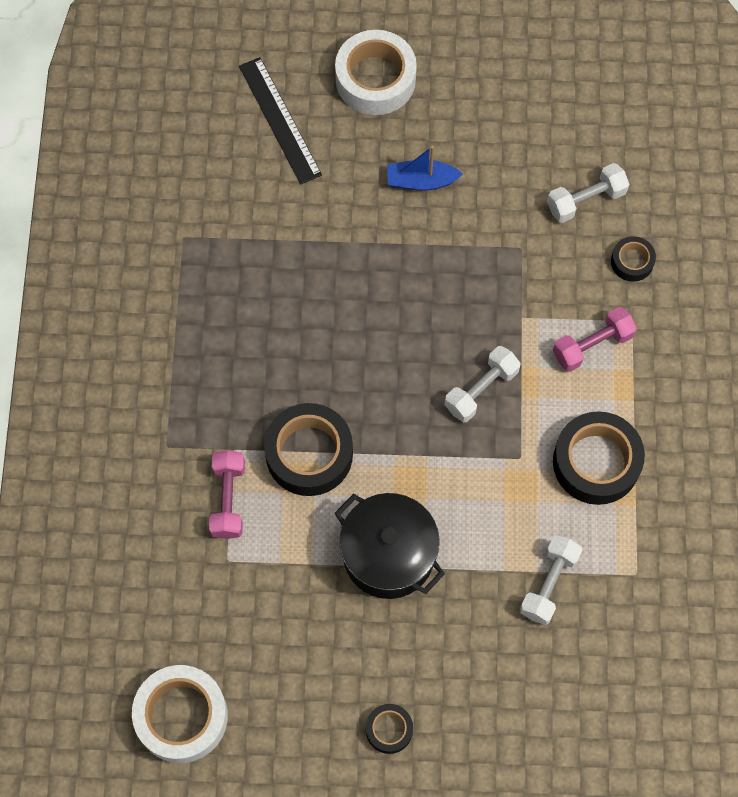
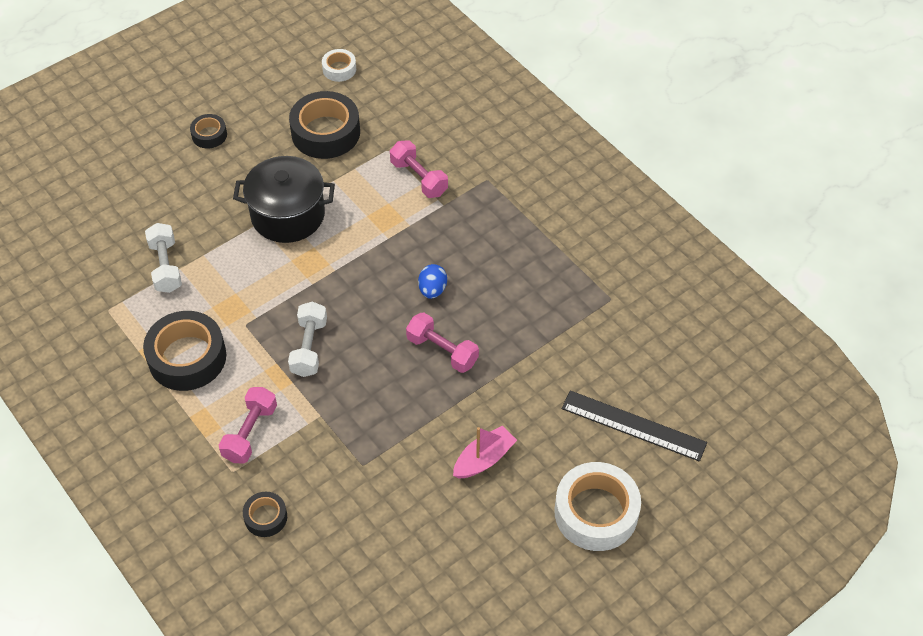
camera: 140 degrees right, 15 degrees down
(181, 716) = (339, 69): white tape -> white tape, size x0.51
(309, 454) = (392, 233): black tape -> black tape (325, 132)
(326, 364) = (432, 290): none -> blue egg
(370, 299) = (442, 351): none -> pink dumbbell
(421, 181) = (484, 459): blue boat -> pink boat
(586, 200) = (341, 540): white dumbbell -> none

